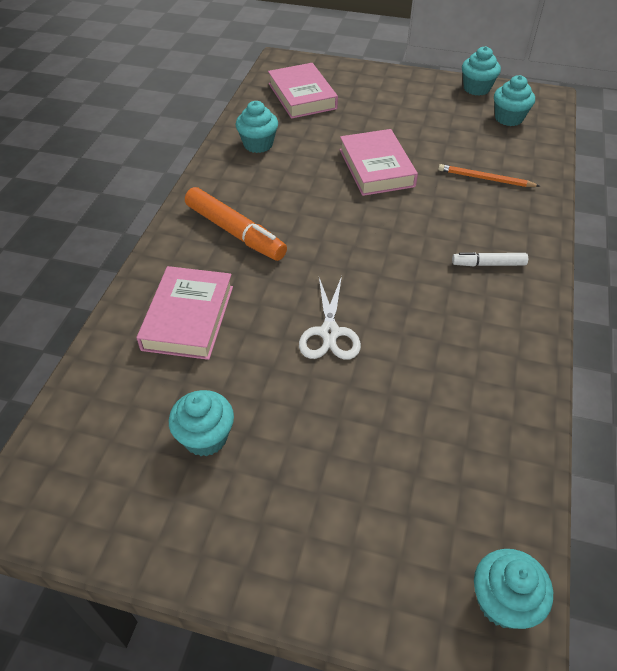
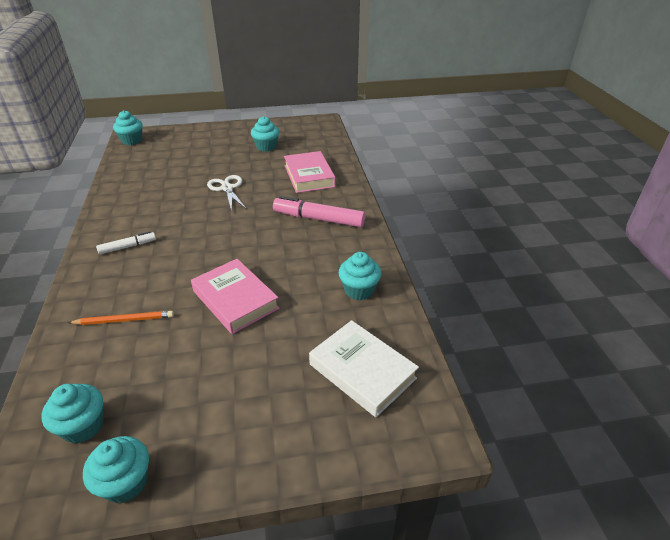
camera: 155 degrees right, 10 degrees down
(235, 232) = (318, 219): orange marker -> pink marker
(302, 96) = (362, 371): pink book -> white book

